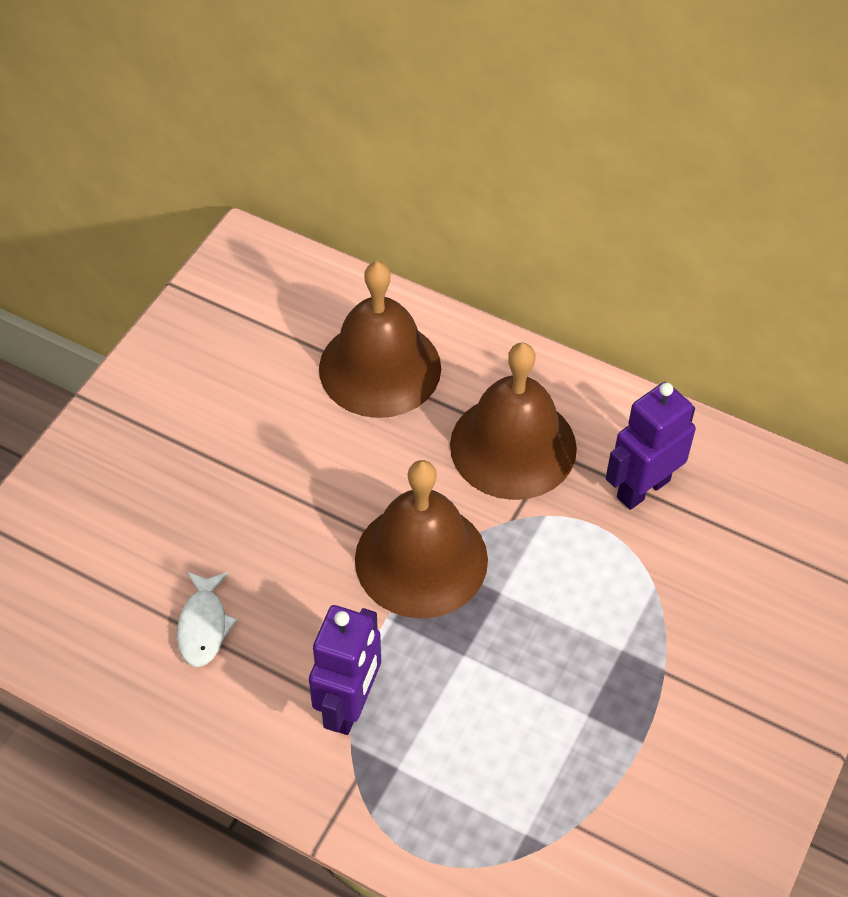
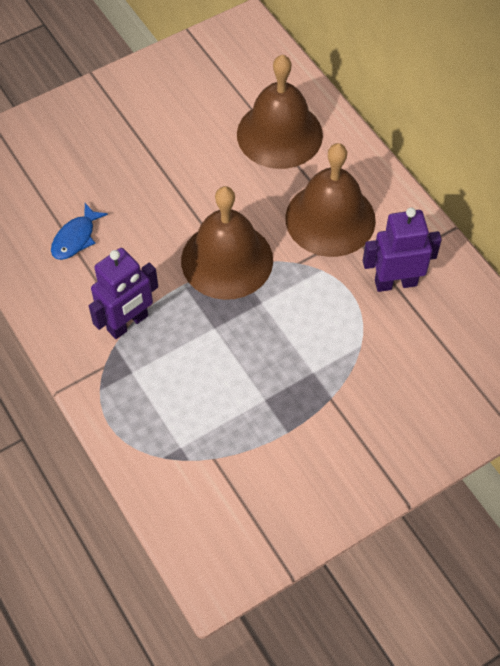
camera: 30 degrees right, 5 degrees up
(204, 626) = (76, 238): white fish -> blue fish

